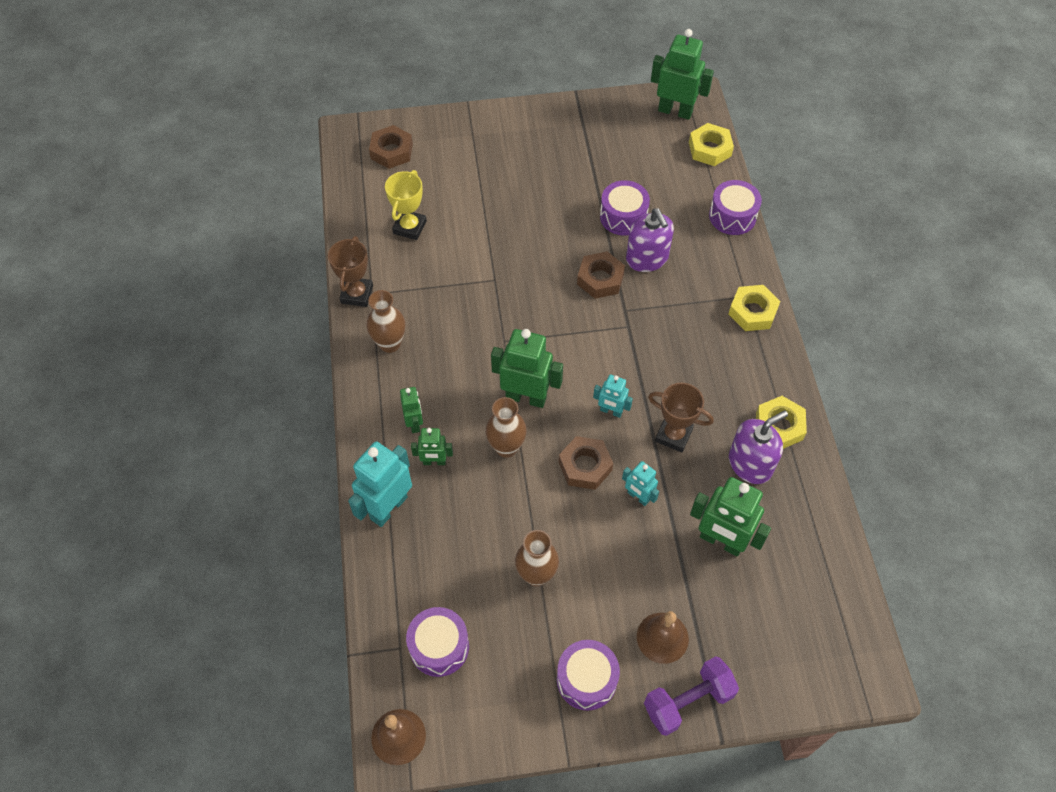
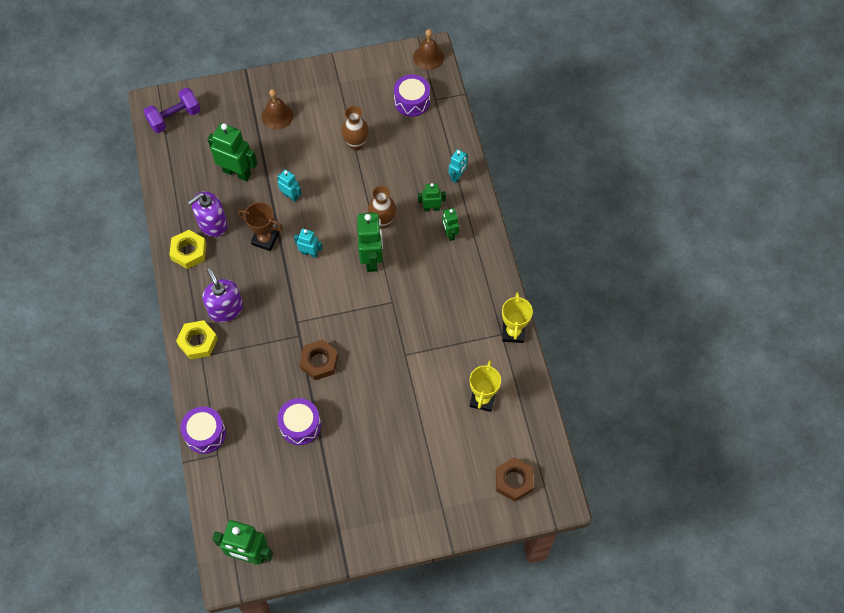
camera: 175 degrees right, 5 degrees up
(357, 294) = (513, 332): brown trophy -> yellow trophy
(388, 507) = (457, 176): turquoise robot -> turquoise robot, size x0.55
(390, 344) = (479, 292): brown vase -> none
(526, 397) = (371, 259): green robot -> green robot turned 105 degrees counterclockwise
(585, 466) = (327, 213): brown nut -> none
(586, 679) = (322, 91): purple drum -> none
(647, 258) = (280, 385): purple soap dispenser -> purple soap dispenser (225, 309)
(688, 701) = (263, 85): purple dumbbell -> purple dumbbell (174, 118)
(710, 149) = (219, 509): yellow nut -> none

